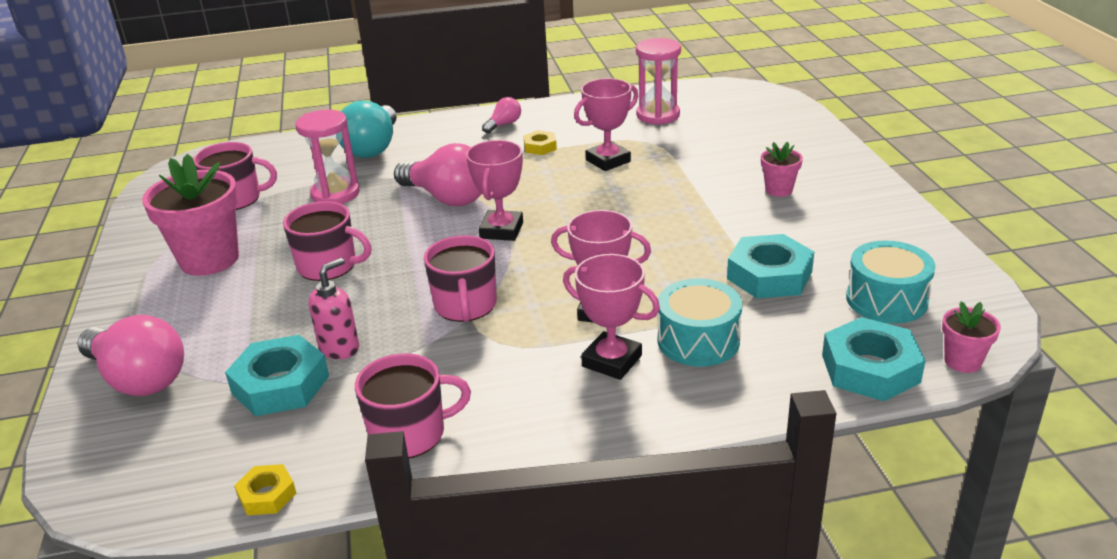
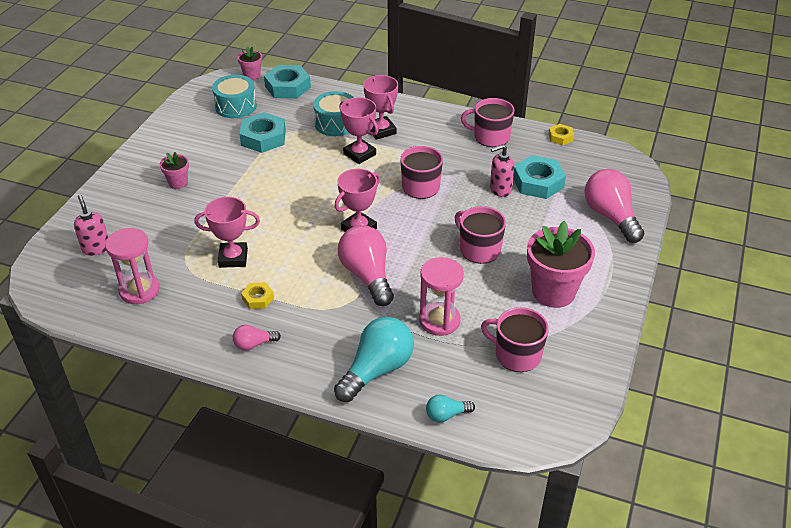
camera: 150 degrees left, 10 degrees up
(287, 146) = (446, 415): none -> turquoise light bulb
(751, 121) = (96, 248): none -> pink soap dispenser

